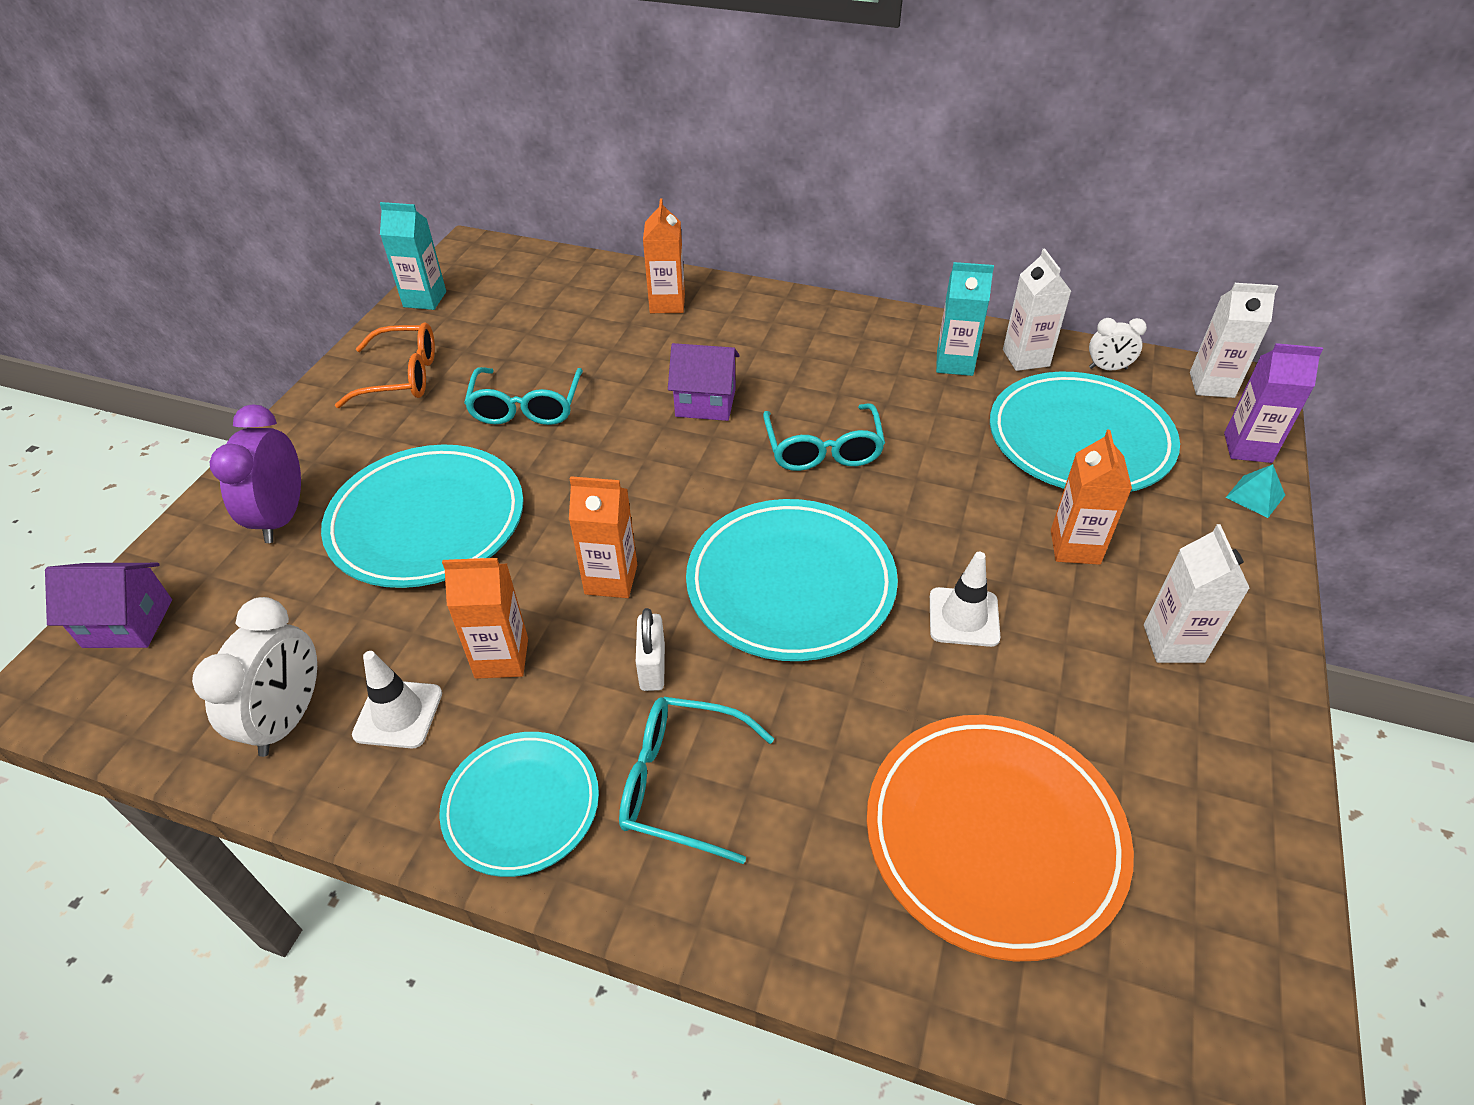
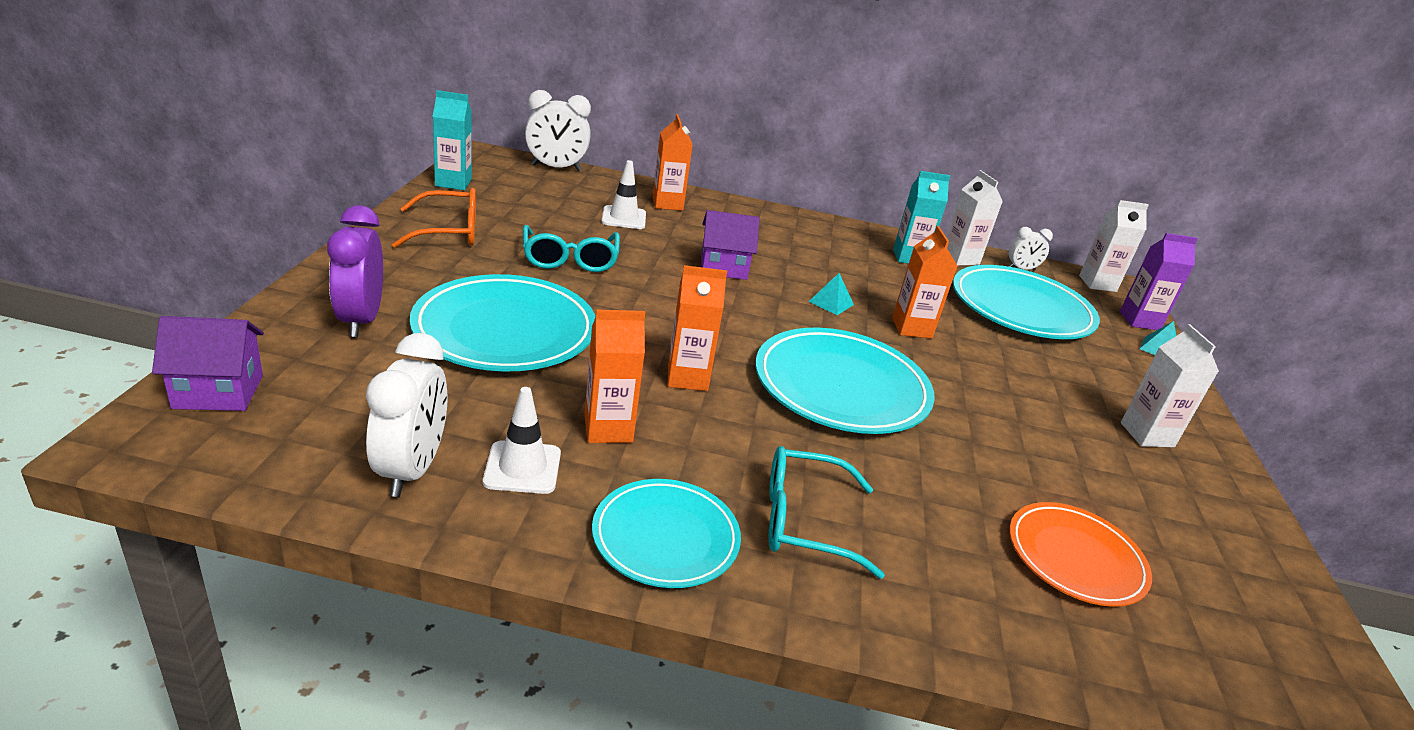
camera: 15 degrees left, 15 degrees down
(549, 259) = (556, 167): none -> white clock
(652, 667) = (747, 439): white padlock -> none
(823, 450) = (831, 303): turquoise glasses -> turquoise pyramid
(963, 617) = (986, 413): white traffic cone -> white traffic cone (624, 218)
(993, 836) = (1075, 558): orange plate -> orange plate, size x0.63
(1075, 547) = (1048, 373): orange carton -> orange carton (911, 328)

